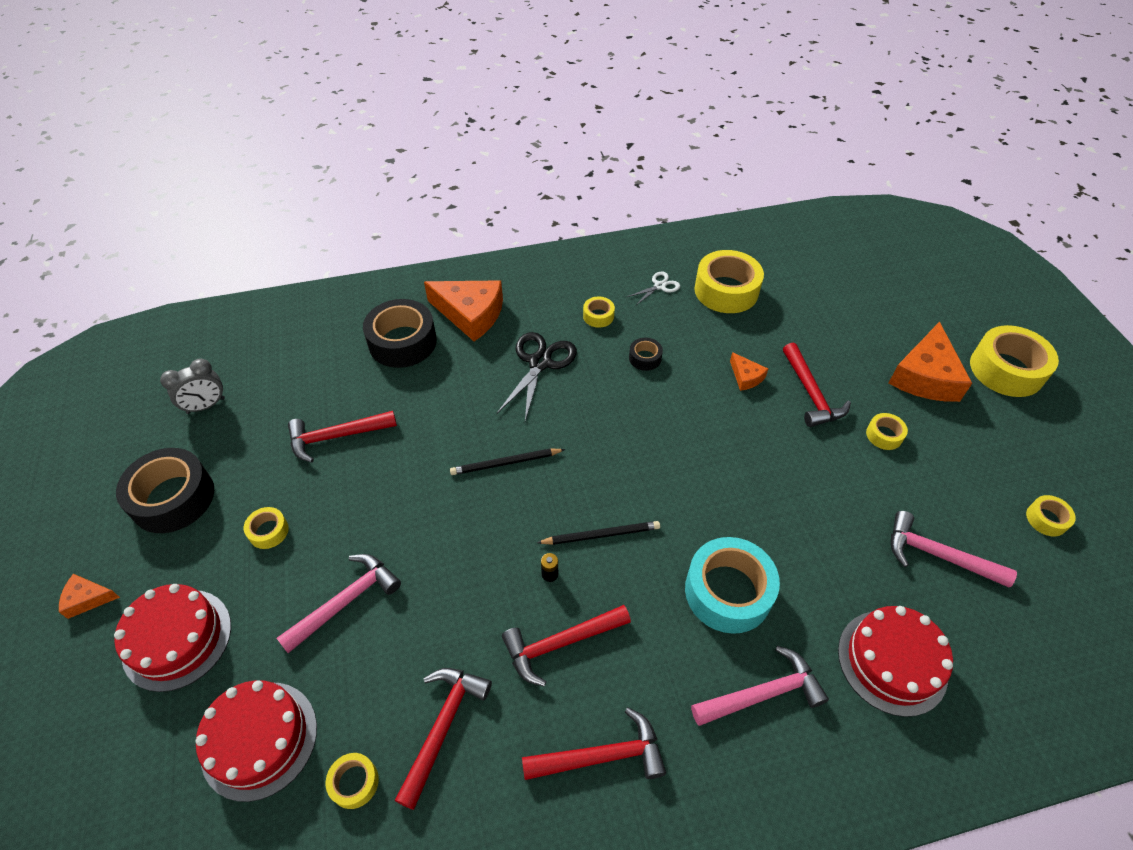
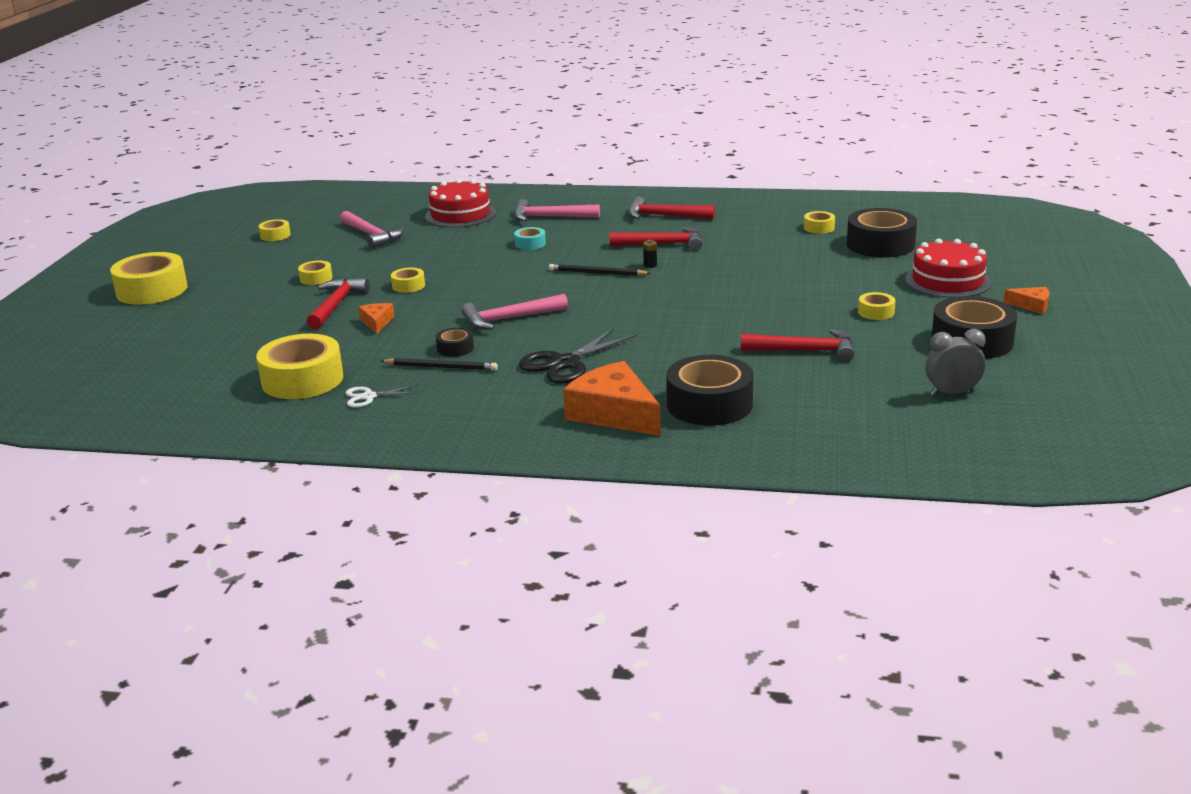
camera: 155 degrees left, 25 degrees down
(259, 739) = (880, 245): red cake -> black tape
(346, 601) = (812, 277): pink hammer -> pink hammer (509, 319)
(443, 726) = (757, 233): red hammer -> none
(505, 463) = (648, 313): black pencil -> black pencil (441, 367)
(598, 316) = (467, 385): yellow tape -> yellow tape (408, 286)
(728, 591) = (530, 244): turquoise tape -> turquoise tape, size x0.47
(925, 376) = (224, 298): orange cheese -> none

